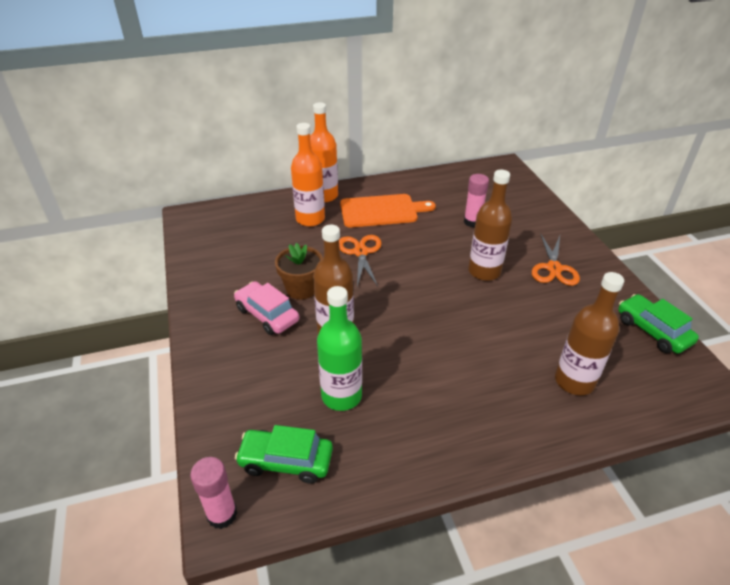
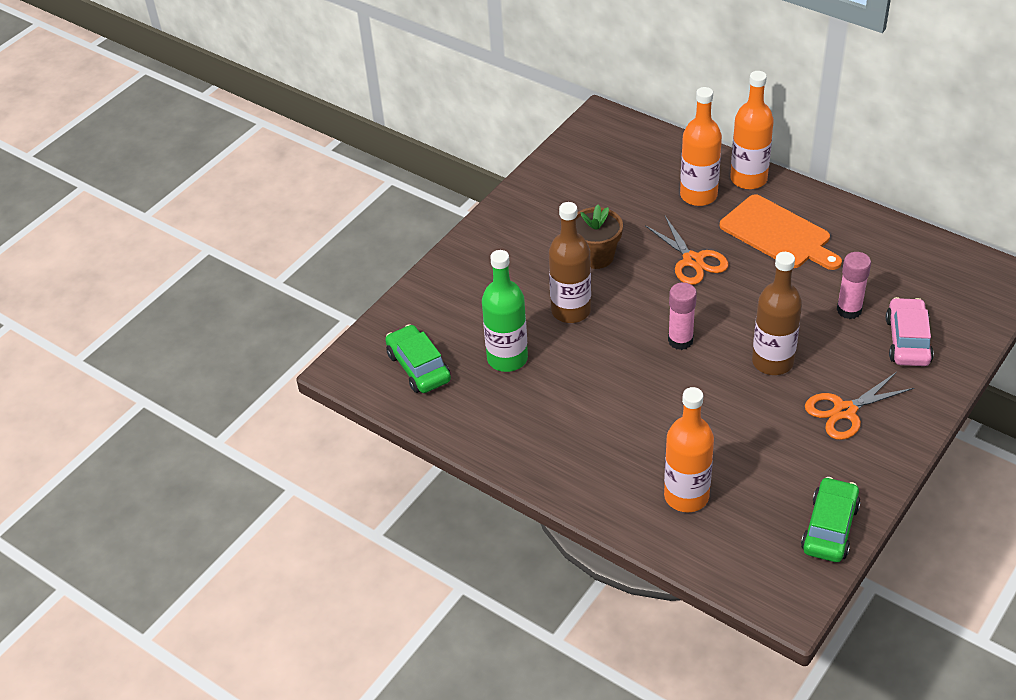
camera: 55 degrees right, 5 degrees up
(222, 514) = (349, 364): pink glue stick -> pink glue stick (680, 340)
(267, 315) = (541, 258): pink car -> pink car (907, 341)
(360, 252) = (692, 260): orange scissors -> orange scissors turned 105 degrees clockwise
(574, 381) = (686, 496): brown bottle -> orange bottle

